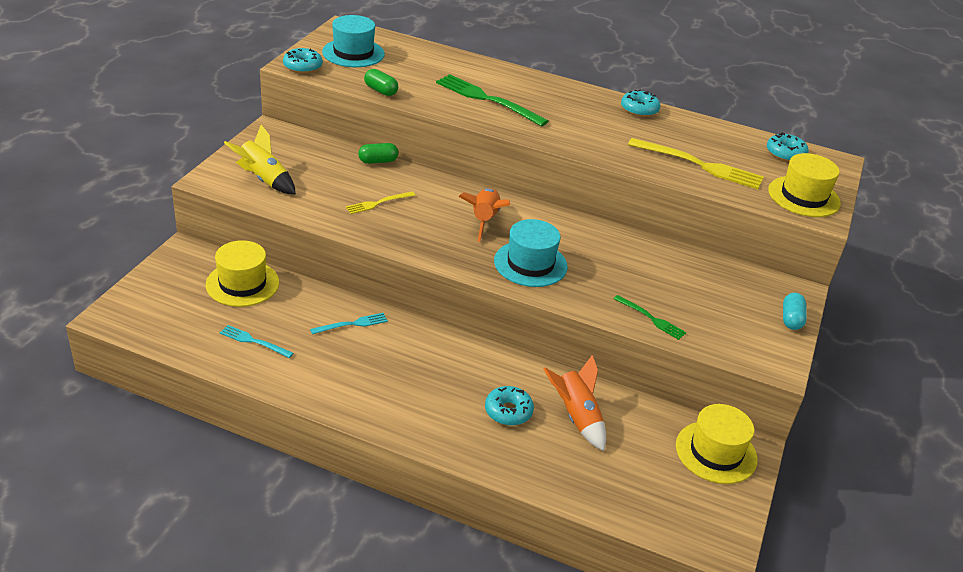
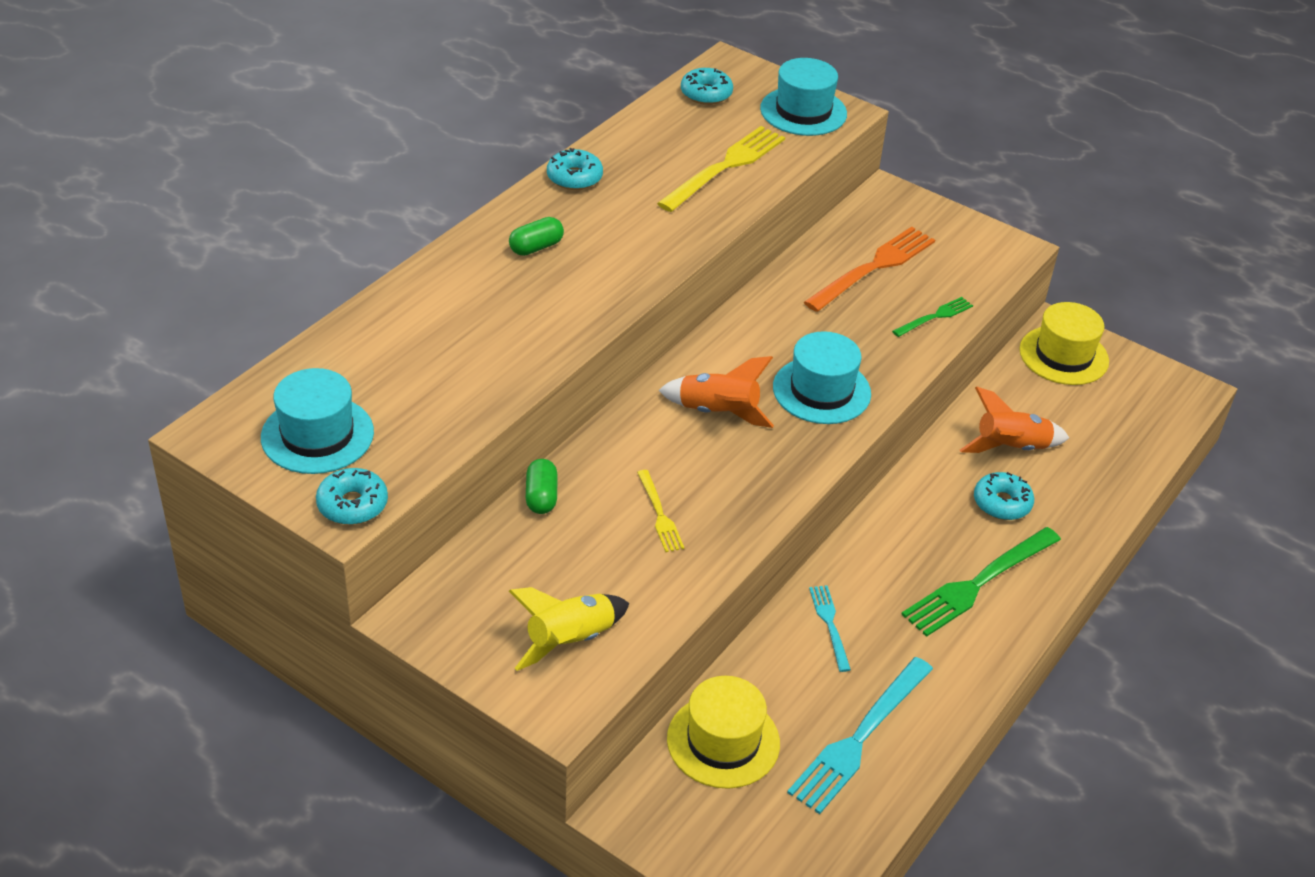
camera: 75 degrees left, 5 degrees up
(253, 341) = (859, 738): turquoise fork -> turquoise fork, size x1.89
(380, 91) = (463, 422): green capsule -> green capsule (536, 247)
(487, 99) = (516, 313): green fork -> green fork (978, 583)
(692, 285) = (874, 267): none -> orange fork
(791, 319) = (938, 214): turquoise capsule -> none
(804, 196) = (803, 111): yellow hat -> turquoise hat

